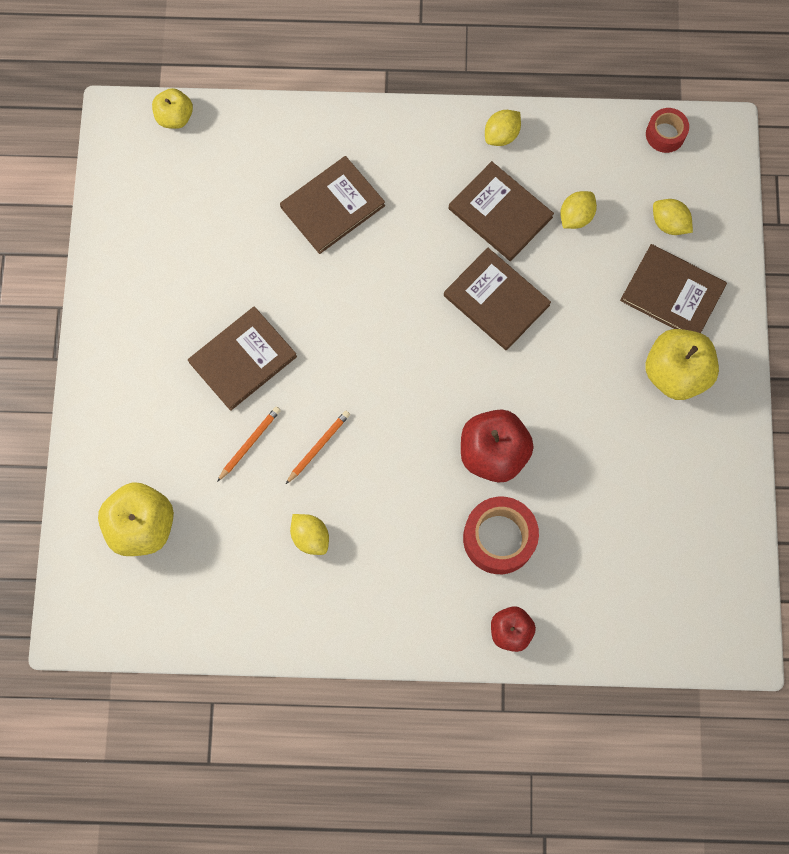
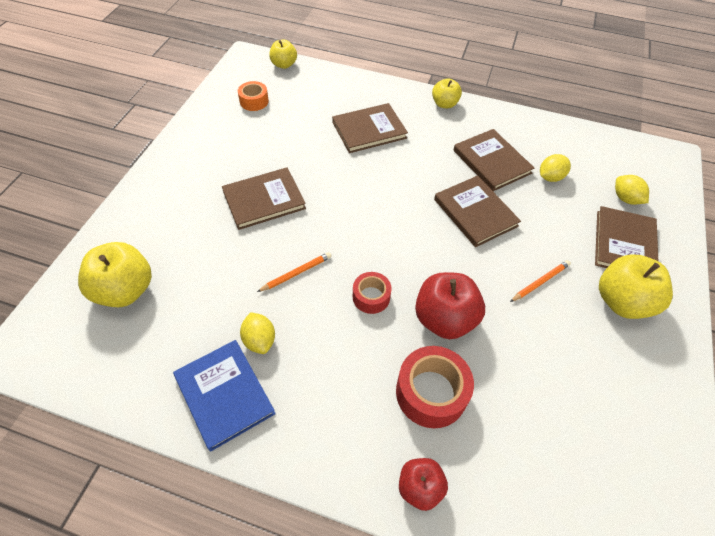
camera: 15 degrees right, 20 degrees down
(163, 201) = (254, 101): none -> orange tape
(250, 443) = (242, 256): orange pencil -> orange pencil (540, 282)
(299, 603) = (224, 394): none -> blue book
(418, 127) = (444, 104): none -> yellow apple
(501, 135) = (503, 121): yellow lemon -> none
(665, 134) = (627, 147): red tape -> red tape (371, 297)
(672, 293) = (624, 244): brown book -> brown book turned 60 degrees clockwise

